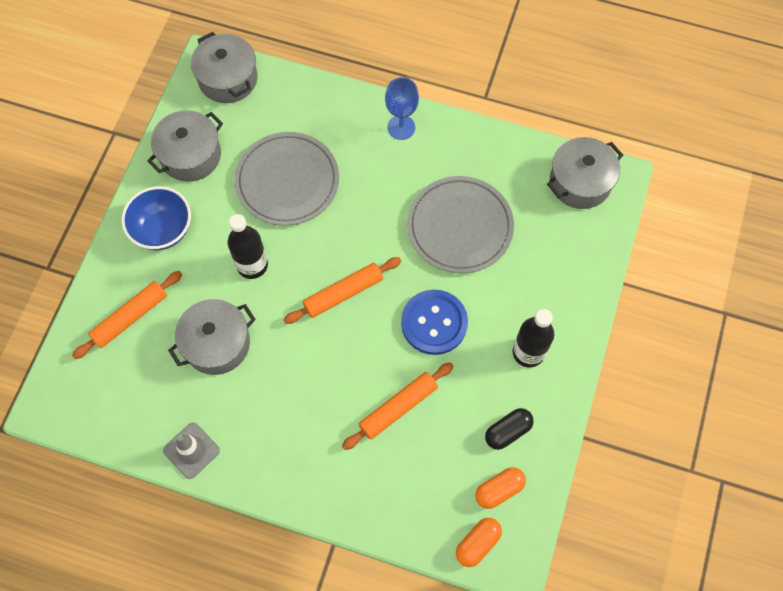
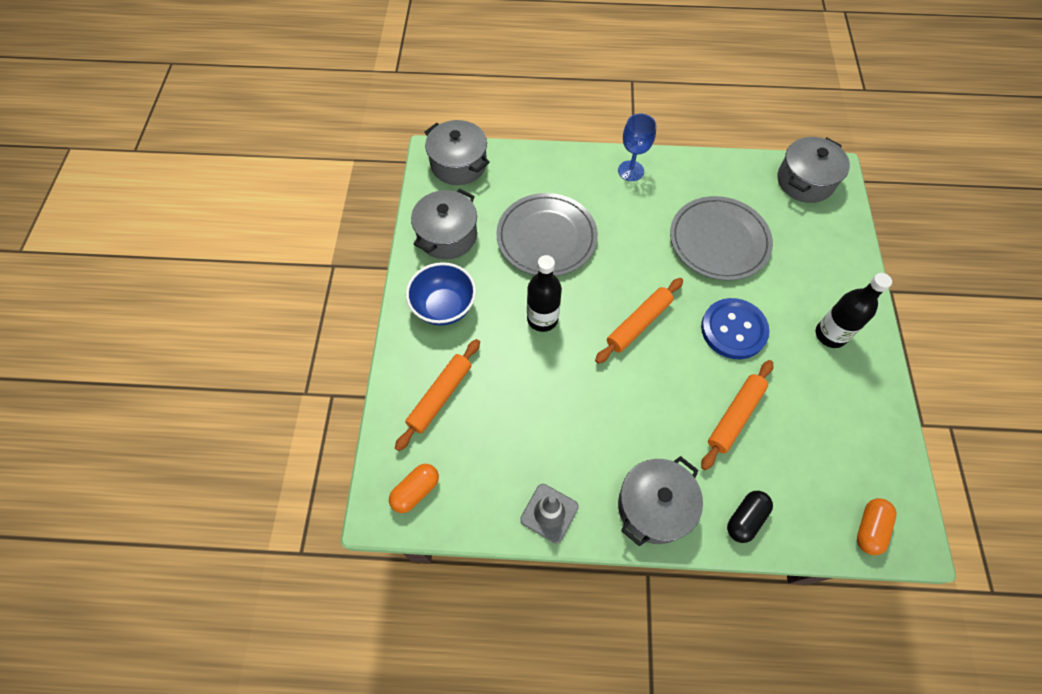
camera: 15 degrees left, 5 degrees down
(217, 343) = (535, 400): grey pot -> grey pot (654, 506)
(499, 490) = (864, 469): orange capsule -> orange capsule (416, 491)
(507, 431) = (846, 412): black capsule -> black capsule (745, 519)

